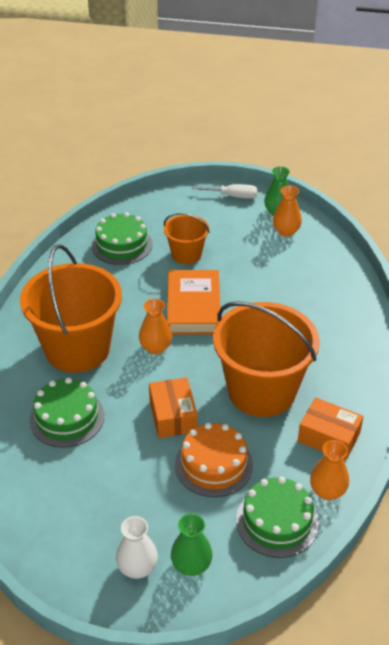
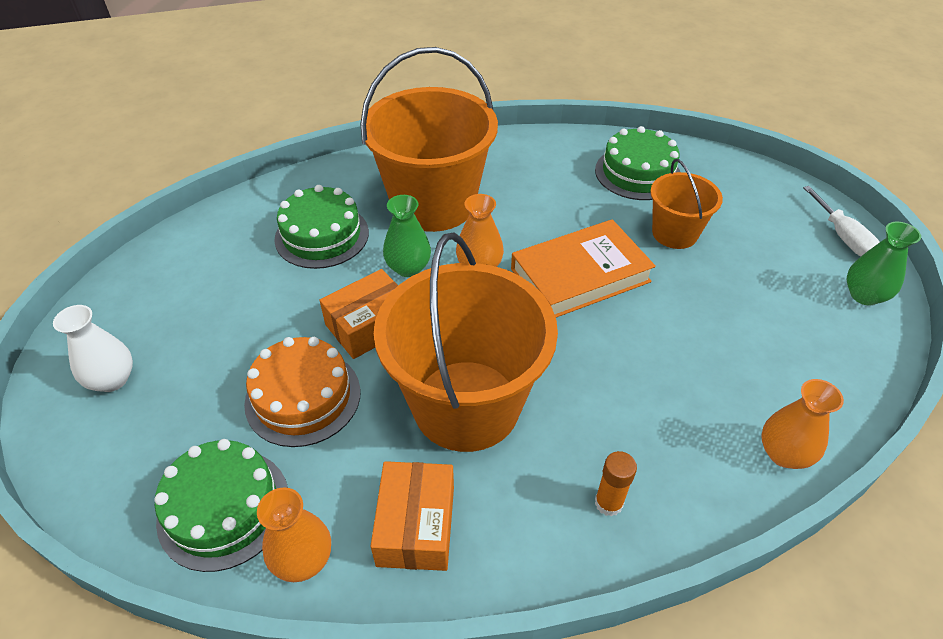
camera: 65 degrees right, 5 degrees up
(191, 565) = (125, 432): green vase -> green vase (408, 268)
(286, 231) = (830, 320): orange vase -> orange vase (784, 453)
(350, 359) = (608, 503): none -> orange glue stick

